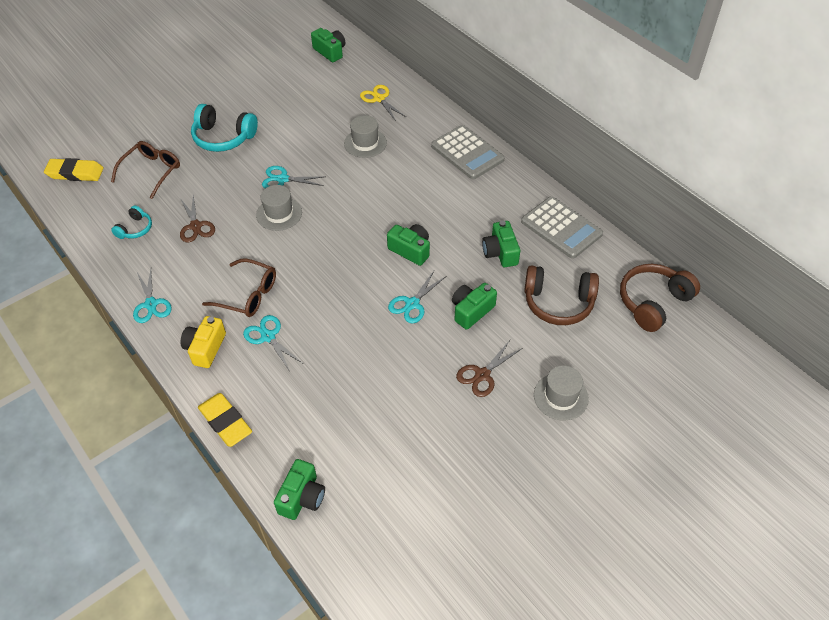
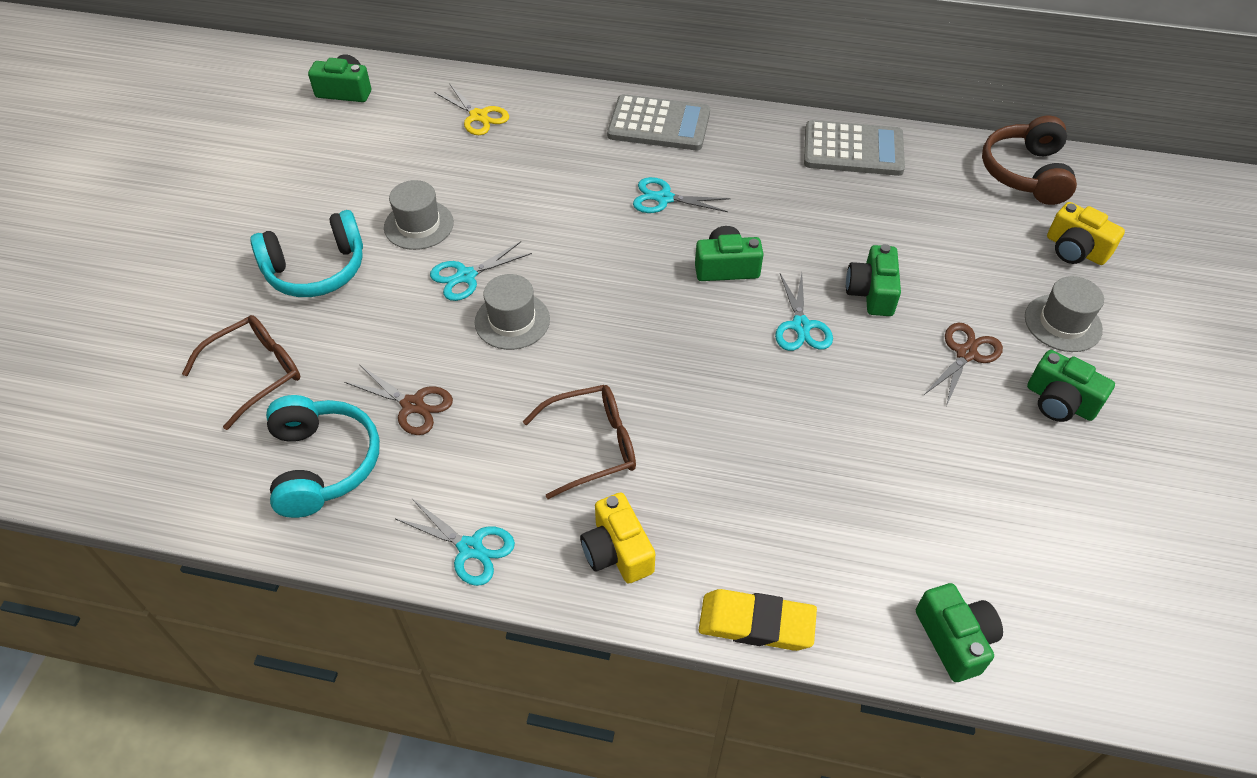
camera: 40 degrees left, 0 degrees up
(75, 173) = (125, 446): yellow eraser -> none
(135, 229) = (323, 464): turquoise headphones -> turquoise headphones, size x1.84
(152, 171) = (256, 373): brown glasses -> brown glasses turned 60 degrees clockwise
(268, 337) = (681, 479): turquoise scissors -> turquoise scissors (664, 198)
(365, 143) = (523, 176): grey hat -> grey hat (419, 225)
(379, 99) = (479, 116): yellow scissors -> yellow scissors turned 150 degrees counterclockwise
(482, 375) = (965, 353): brown scissors -> brown scissors turned 150 degrees counterclockwise
(500, 252) = (824, 211): green camera -> green camera (1060, 401)
(558, 303) = (944, 228): brown headphones -> none
(625, 363) = (1075, 249): none -> yellow camera

